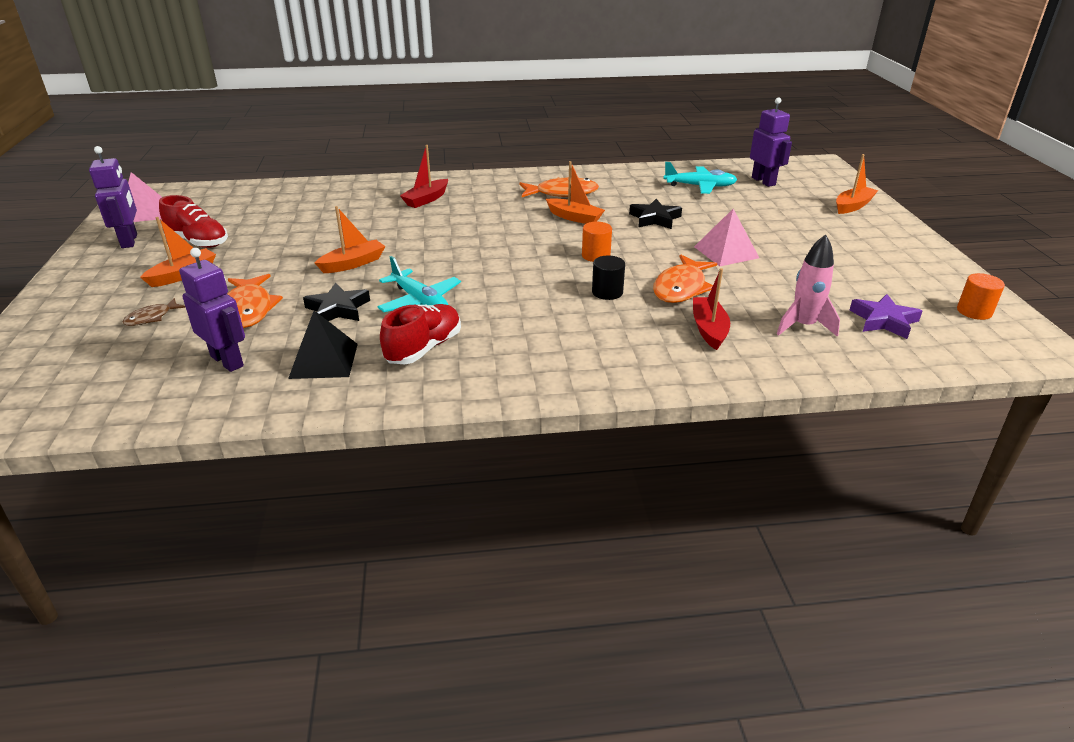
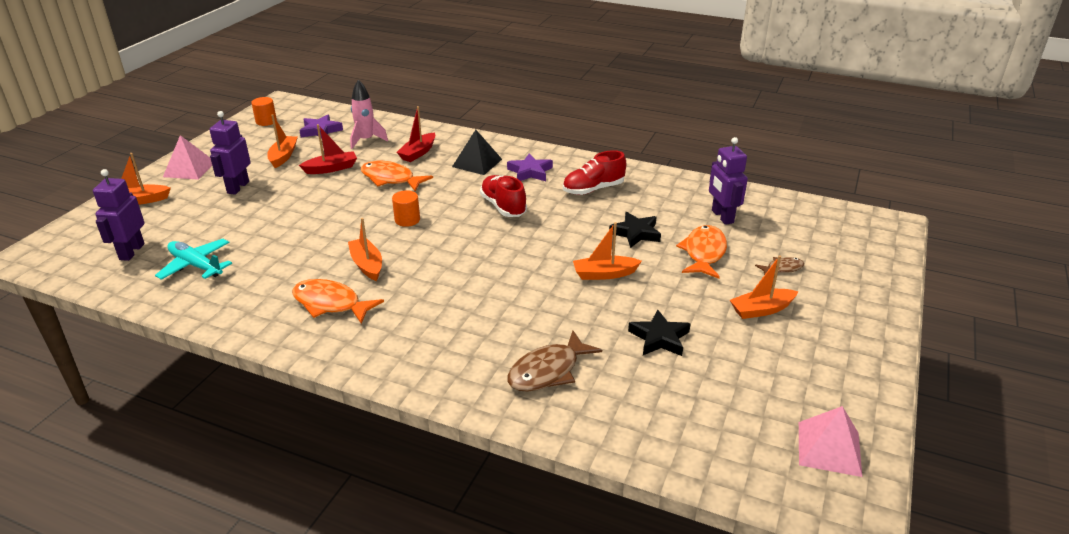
camera: 150 degrees left, 0 degrees up
(130, 241) = (830, 386): purple robot -> purple robot (238, 187)
(198, 241) = (750, 357): red shoe -> red shoe (503, 207)
(324, 360) = (659, 199): black pyramid -> black pyramid (477, 163)
(362, 201) = (548, 371): none -> brown fish
(420, 302) = (573, 221): turquoise plane -> none
(426, 199) = (475, 346): red boat -> red boat (331, 168)
(530, 348) = (530, 172): none -> purple star
(607, 292) = (441, 190): black cylinder -> none
(655, 218) = (305, 240): black star -> black star (659, 338)
(681, 288) = (391, 179): orange fish -> orange fish turned 120 degrees counterclockwise
(726, 252) = (314, 193): pink pyramid -> pink pyramid (189, 169)
(842, 276) = (283, 156): none -> orange boat

